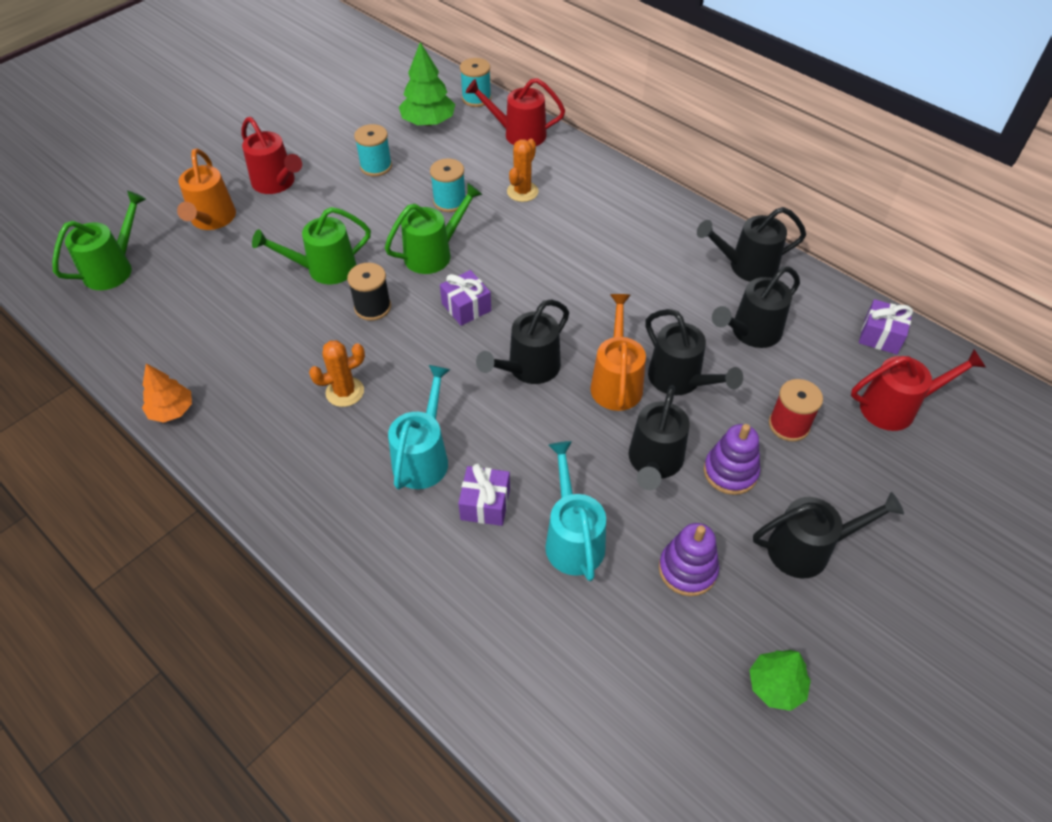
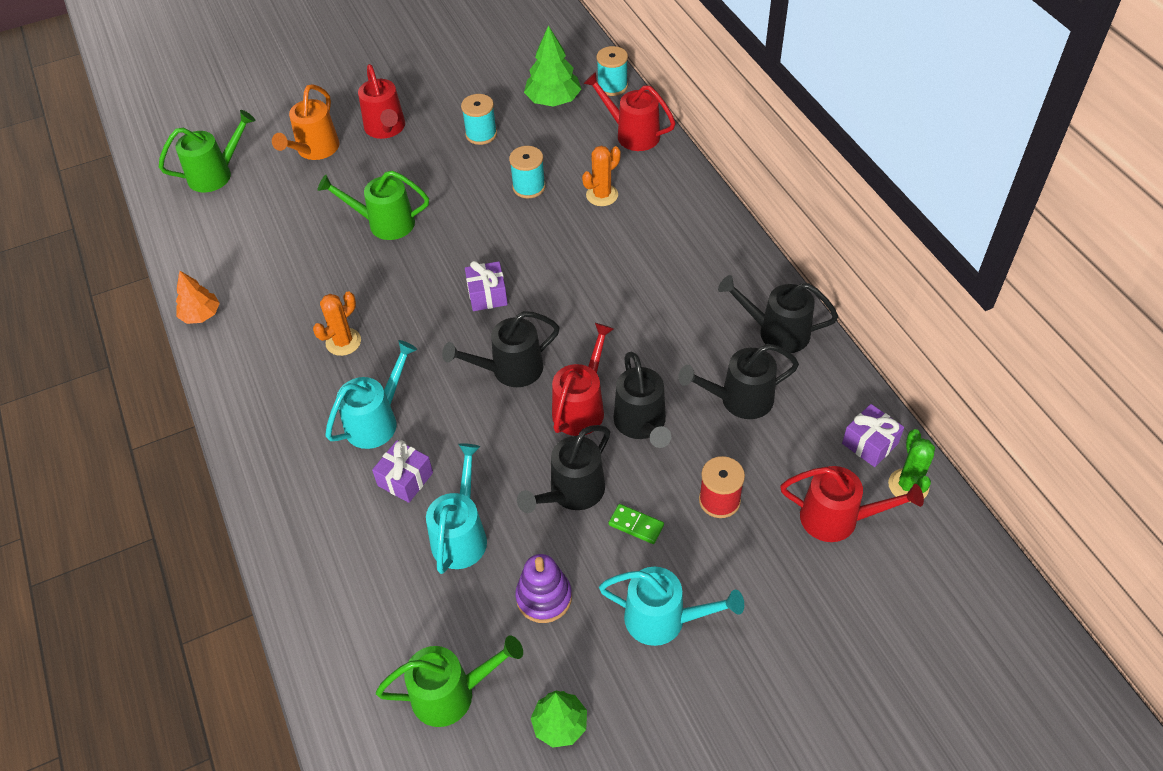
camera: 25 degrees right, 0 degrees up
(345, 392) = (343, 342): orange cactus -> orange cactus turned 45 degrees counterclockwise
(372, 307) = (406, 271): black spool -> none
(434, 253) = (487, 235): green watering can -> green watering can (452, 693)
(616, 381) = (581, 407): orange watering can -> red watering can
(730, 472) = (636, 525): purple stacking toy -> green domino
(808, 549) = (664, 619): black watering can -> turquoise watering can
(932, 361) = (908, 485): none -> green cactus

